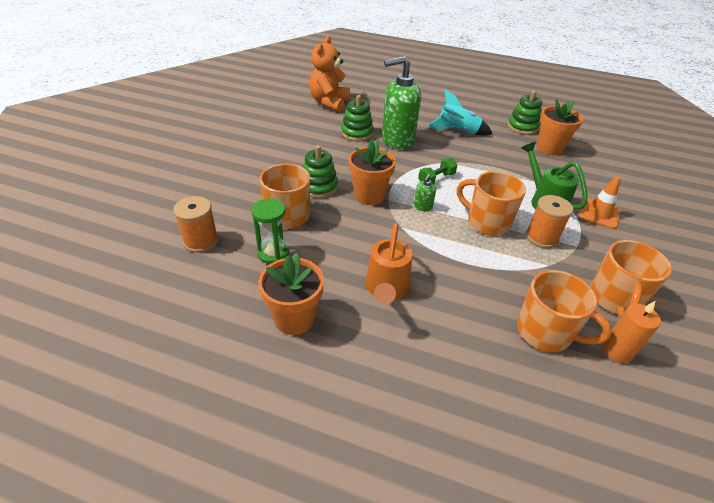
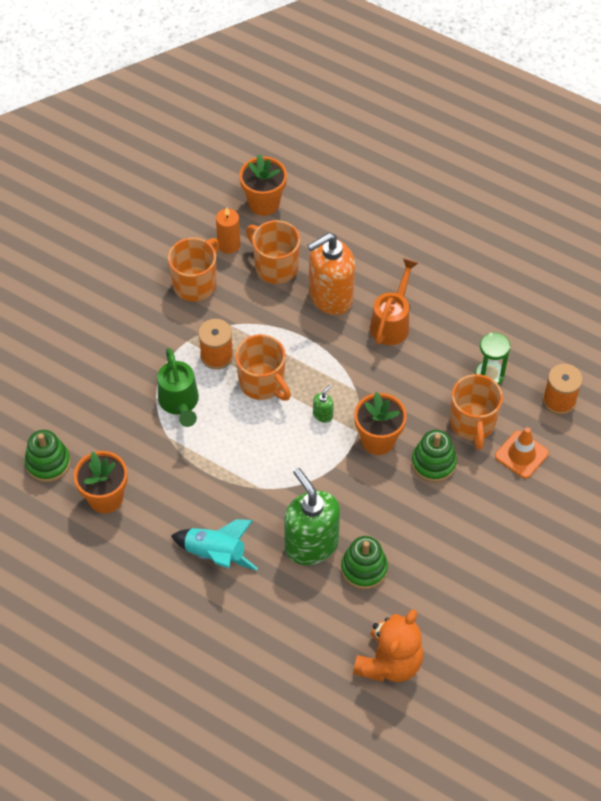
camera: 165 degrees left, 15 degrees up
(294, 318) = (474, 308): orange flower pot -> orange flower pot (264, 203)
(397, 140) = (311, 544): green soap dispenser -> green soap dispenser turned 120 degrees counterclockwise
(436, 179) = (289, 457): green dumbbell -> none
(464, 307) = (330, 297): none -> orange soap dispenser
(522, 127) = (111, 553): green stacking toy -> green stacking toy (48, 463)
(598, 214) = (131, 377): orange traffic cone -> orange traffic cone (521, 454)

